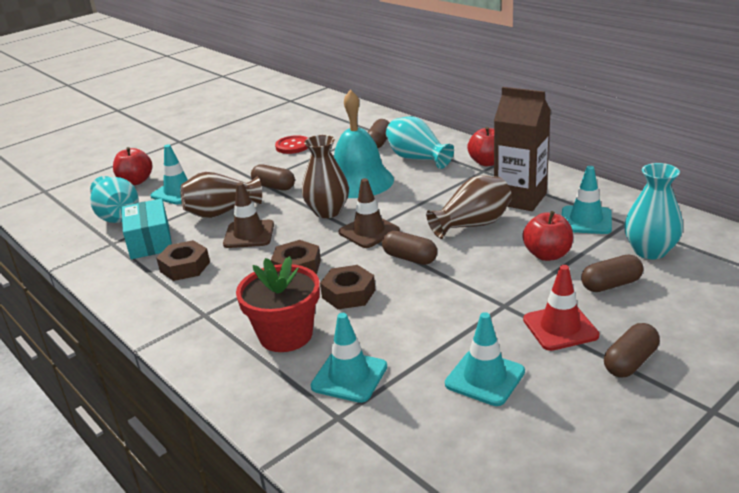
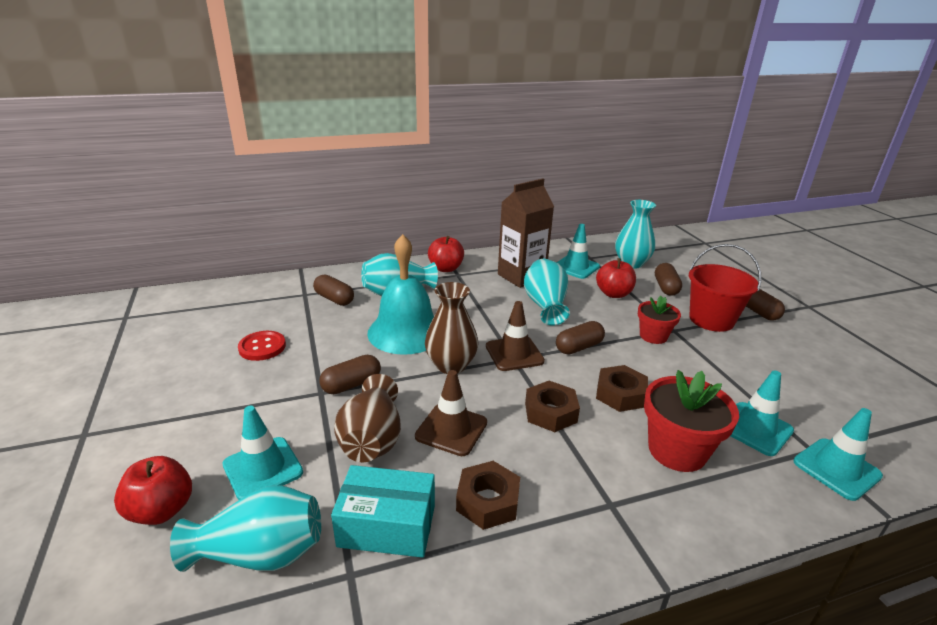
camera: 70 degrees left, 0 degrees up
(472, 225) = (545, 305): brown vase -> turquoise vase
(475, 294) = (653, 336): none -> red flower pot
(485, 378) = (766, 366): turquoise traffic cone -> turquoise traffic cone (836, 469)
(560, 327) = (711, 320): red traffic cone -> red bucket

